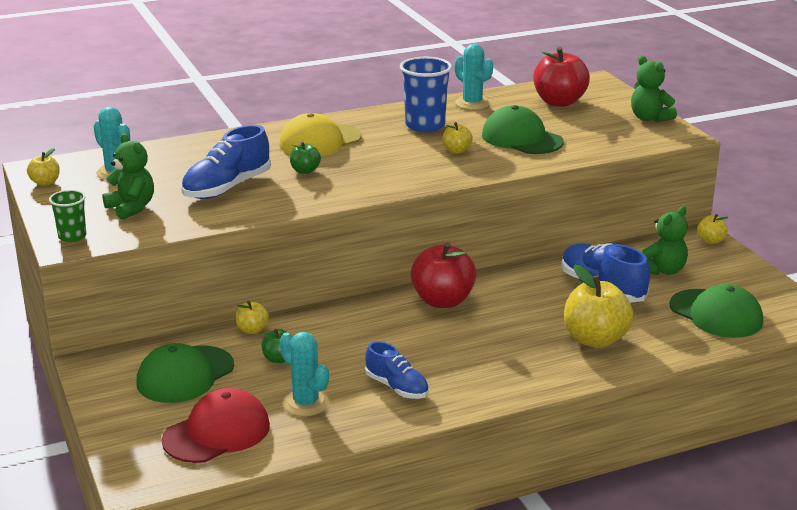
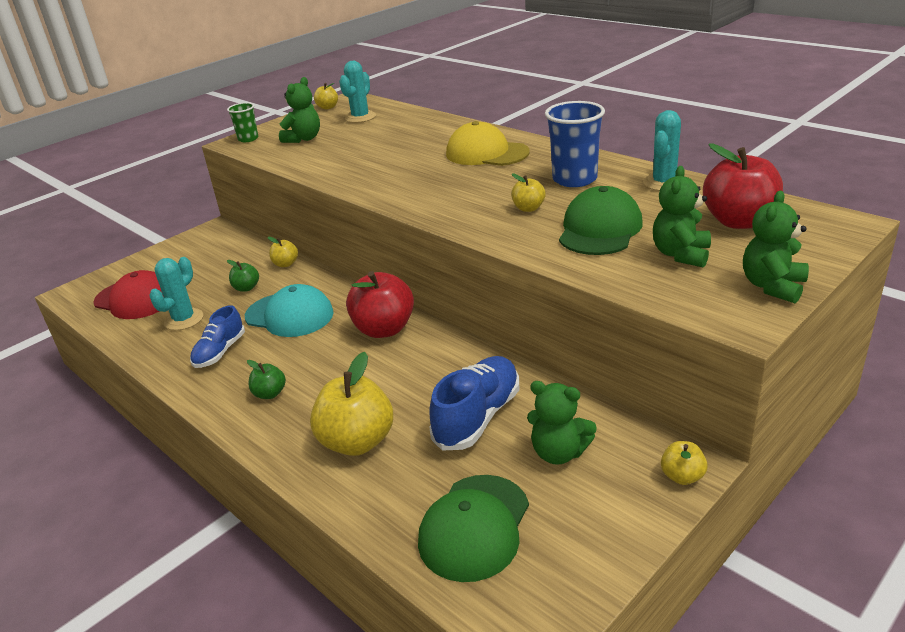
camera: 70 degrees right, 5 degrees up
(185, 375) = (210, 262): green cap -> none
(227, 188) = (361, 153): blue shoe -> none
(305, 171) = (418, 166): green apple -> green apple (270, 394)
(366, 342) = (289, 315): none -> turquoise cap
(585, 127) = (681, 254): none -> green teddy bear

